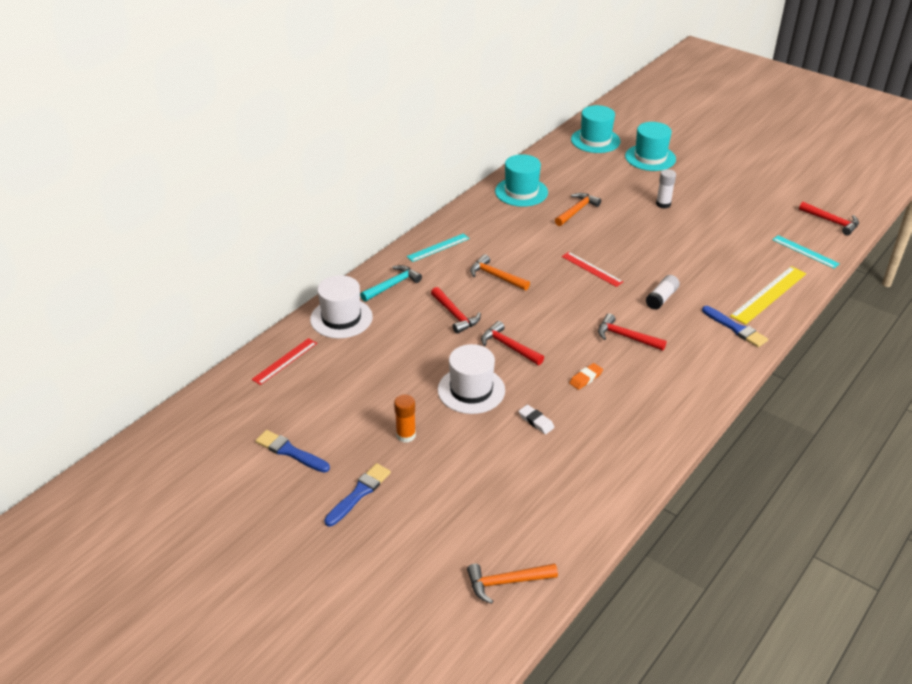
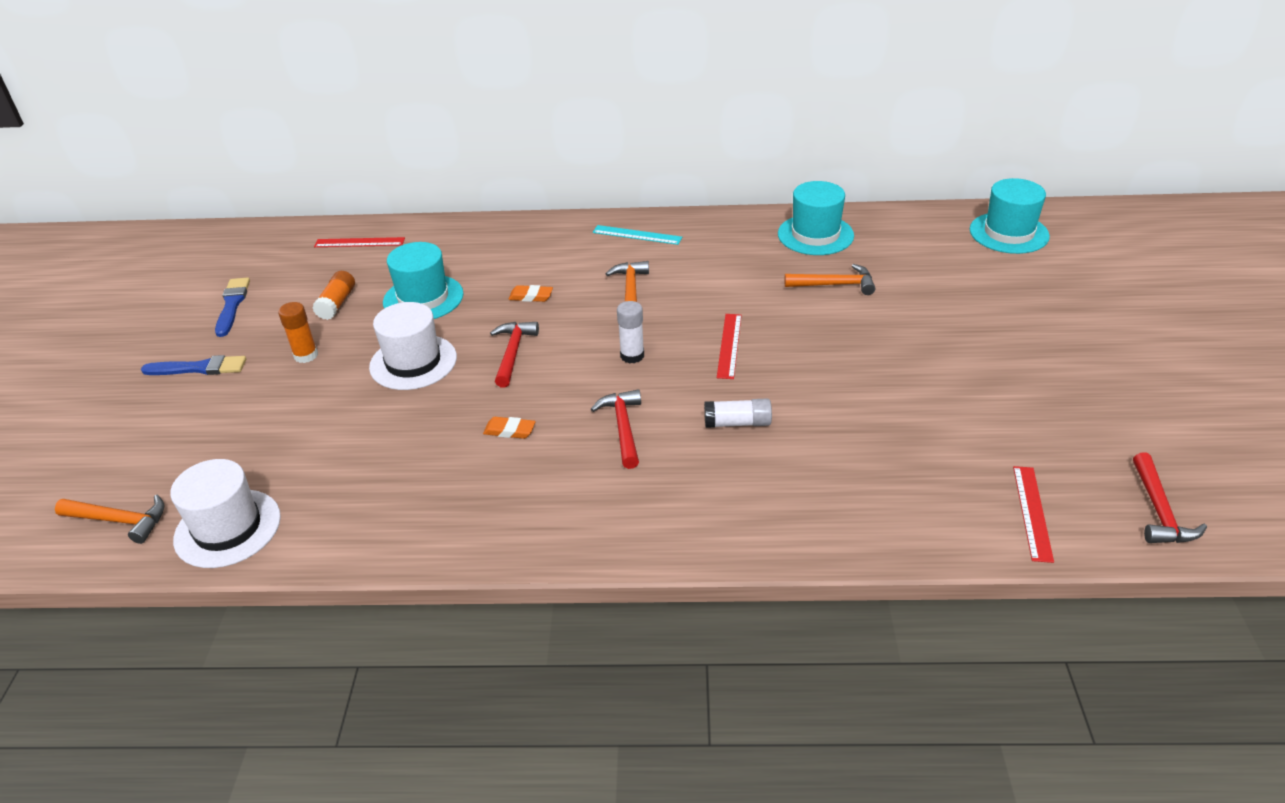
camera: 55 degrees right, 0 degrees up
(341, 318) = (454, 239): white hat -> white hat (228, 528)
(356, 399) = (337, 303): none -> orange glue stick
(392, 285) = (539, 240): turquoise hammer -> none
(455, 315) = (531, 296): red hammer -> orange eraser
(506, 582) = (120, 520): orange hammer -> orange hammer turned 150 degrees clockwise
(536, 421) = (398, 428): white eraser -> none
(650, 157) = (1042, 285): turquoise hat -> turquoise hat (423, 298)
(663, 204) = (950, 339): white glue stick -> white glue stick (632, 356)
(735, 328) = (749, 515): blue brush -> none
(769, 294) = (870, 516): yellow ruler -> none
(805, 251) = (1032, 512): turquoise ruler -> red ruler

